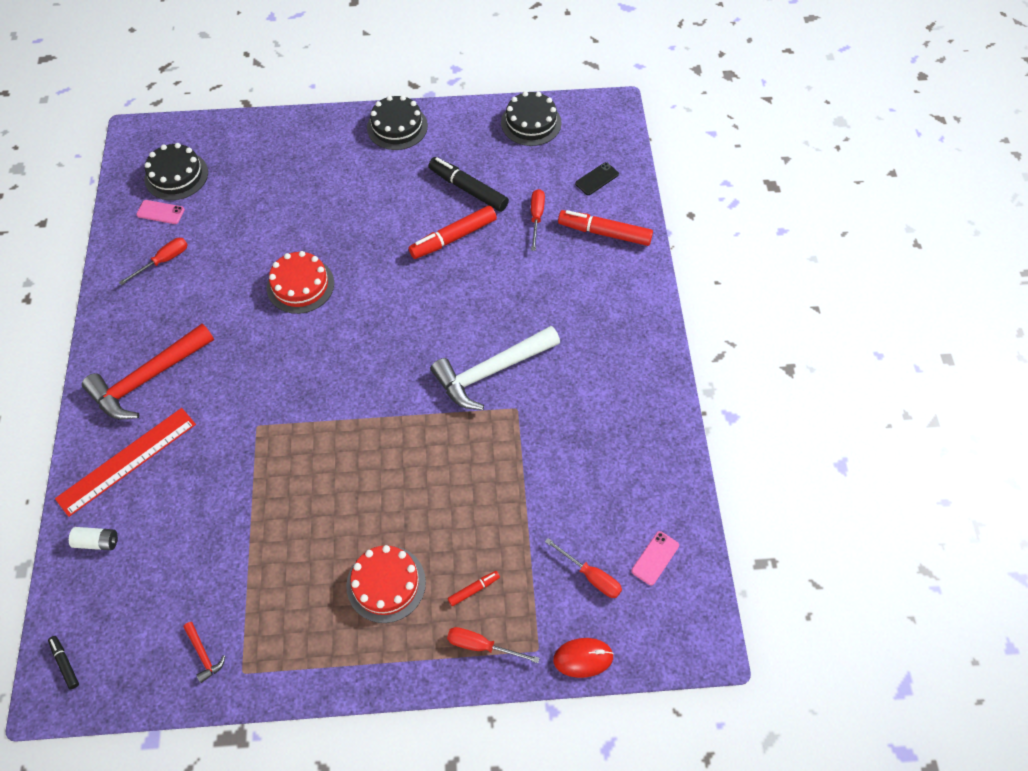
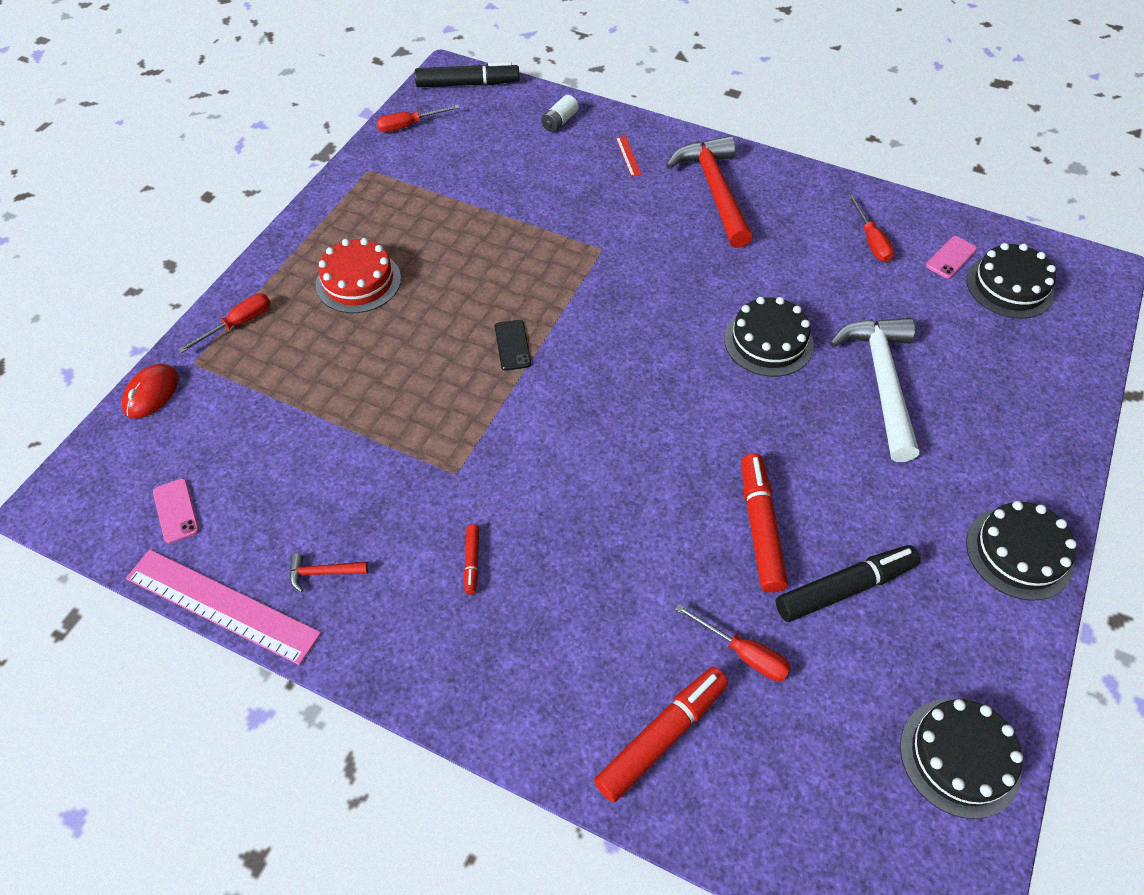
camera: 120 degrees right, 5 degrees down
(65, 663) = (467, 84): black marker -> black marker, size x2.05
(127, 461) = (628, 156): red ruler -> red ruler, size x0.40
(203, 654) = (404, 153): red hammer -> red hammer (323, 573)
(300, 285) = (768, 341): red cake -> black cake
(473, 589) = (293, 341): red marker -> red marker (472, 561)
(491, 372) = (523, 471): white hammer -> white hammer (881, 381)
(591, 576) = (215, 441): red screwdriver -> red screwdriver (409, 125)
(597, 179) = (781, 793): black phone -> black phone (512, 345)
(691, 479) = (222, 606): none -> pink ruler

